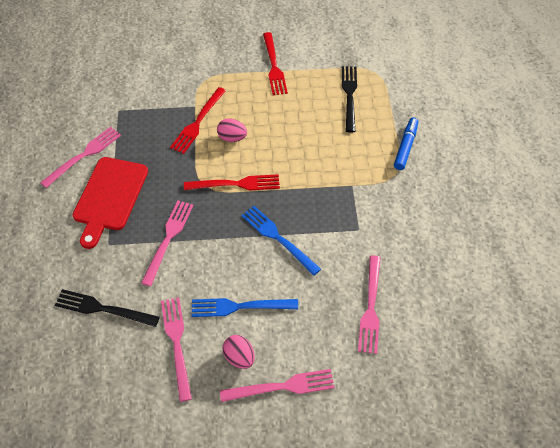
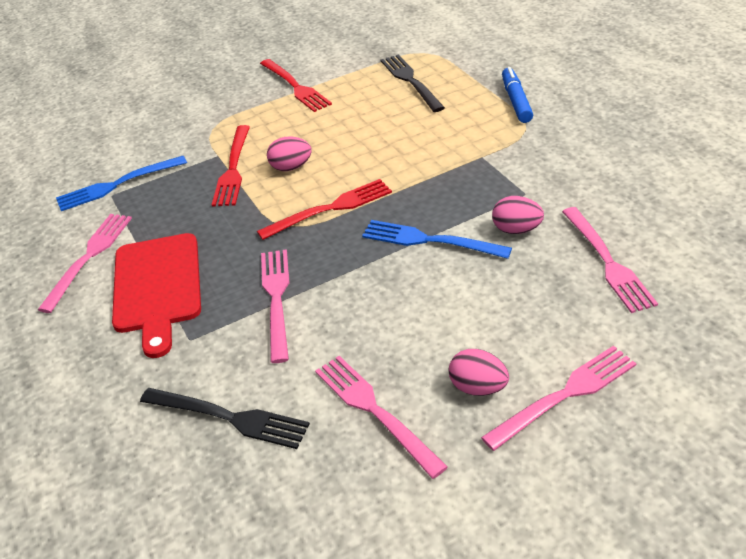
camera: 20 degrees left, 15 degrees down
(102, 309) = (230, 418): black fork -> black fork turned 150 degrees counterclockwise
(239, 307) = (433, 332): blue fork -> blue fork (116, 185)
(334, 255) = (516, 230): none -> pink egg

